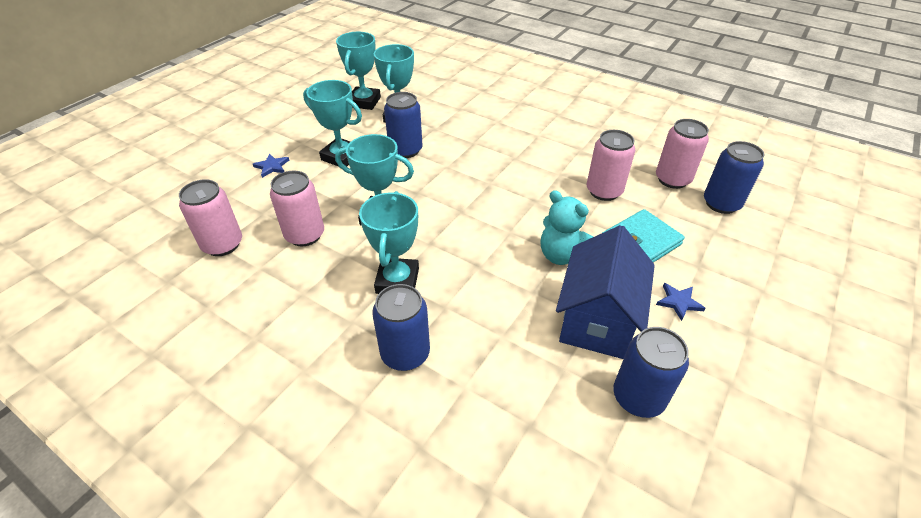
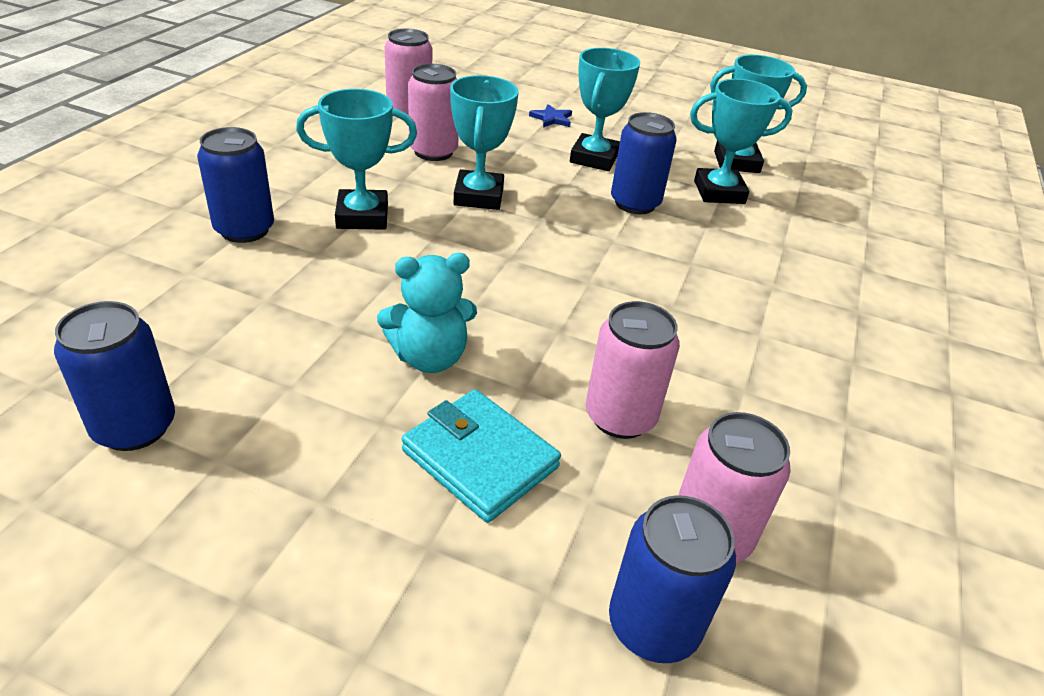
camera: 75 degrees right, 5 degrees down
(562, 255) = (429, 357): turquoise teddy bear -> turquoise teddy bear turned 135 degrees counterclockwise
(596, 320) = (289, 391): blue house -> none
(678, 302) = (327, 500): blue star -> none

